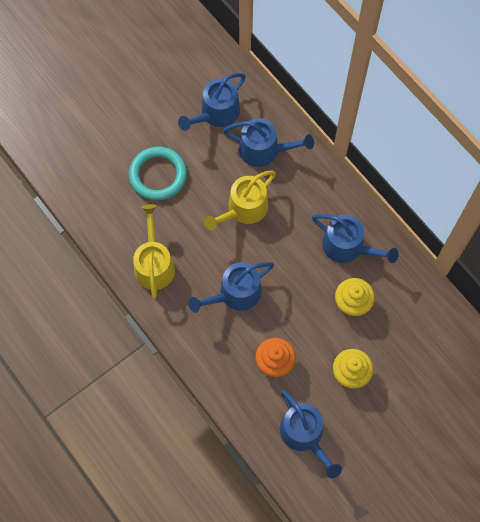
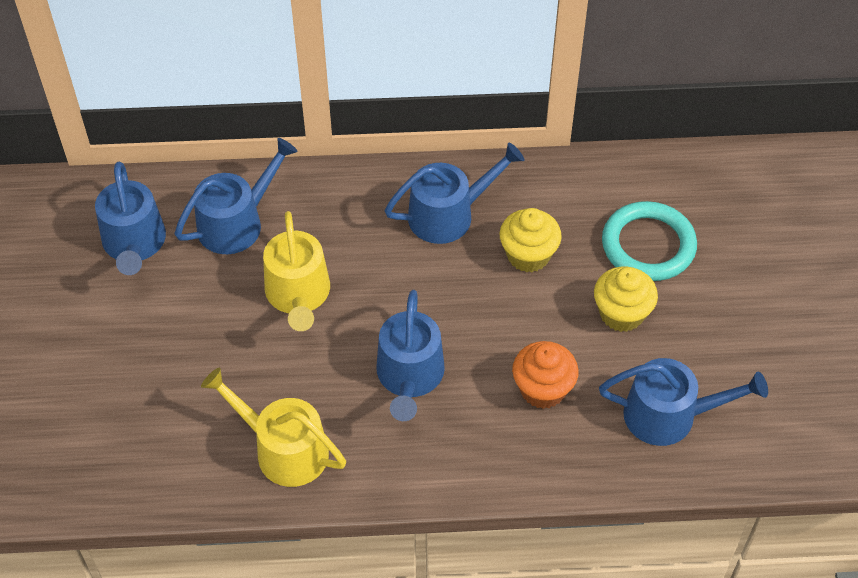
camera: 55 degrees left, 15 degrees down
(158, 175) = (157, 365): turquoise ring -> turquoise ring (648, 245)

